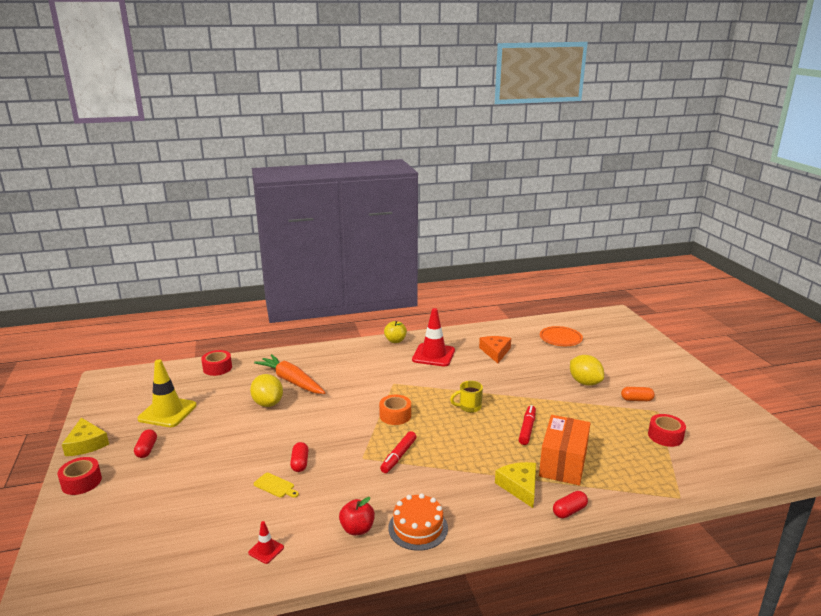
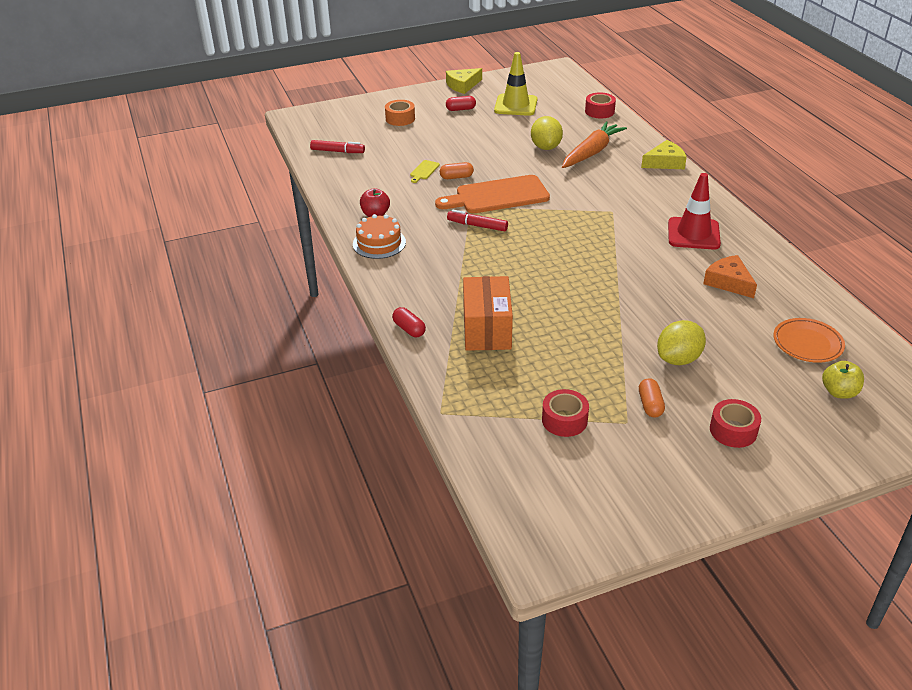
camera: 85 degrees right, 15 degrees up
(81, 482) = (417, 96): red tape -> red tape (733, 430)
(266, 550) = (350, 179): red traffic cone -> none
(268, 403) = (546, 147): yellow lemon -> yellow lemon turned 60 degrees counterclockwise
(300, 463) = (456, 177): red capsule -> orange capsule
(348, 439) = (498, 196): none -> orange cutting board
(395, 340) = (717, 204): yellow apple -> yellow apple (839, 392)
(395, 415) = (547, 218): orange tape -> orange tape (400, 119)
(469, 407) = (580, 264): yellow mug -> none
(495, 352) = (728, 282): orange cheese -> orange cheese turned 120 degrees counterclockwise
(519, 487) = (442, 299): yellow cheese -> yellow cheese (665, 162)
(527, 429) = (548, 305): red marker -> red marker (338, 151)
(563, 463) = (487, 329): orange box -> orange box turned 75 degrees clockwise

